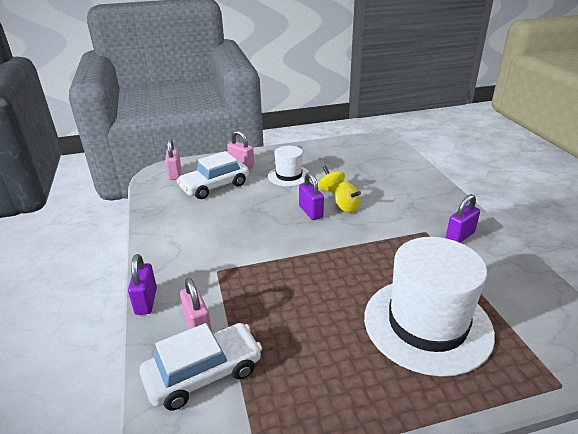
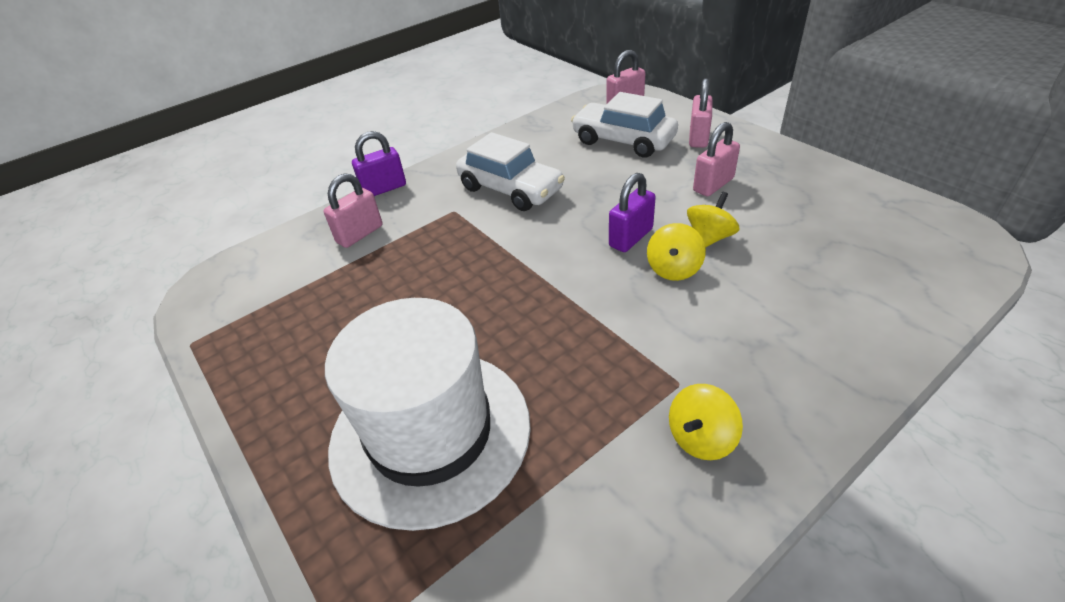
camera: 70 degrees right, 10 degrees up
(204, 374) = (297, 264): white car -> white car (510, 189)
(289, 175) = (713, 185): white hat -> pink padlock
(460, 236) = (701, 438): purple padlock -> yellow spinning top

